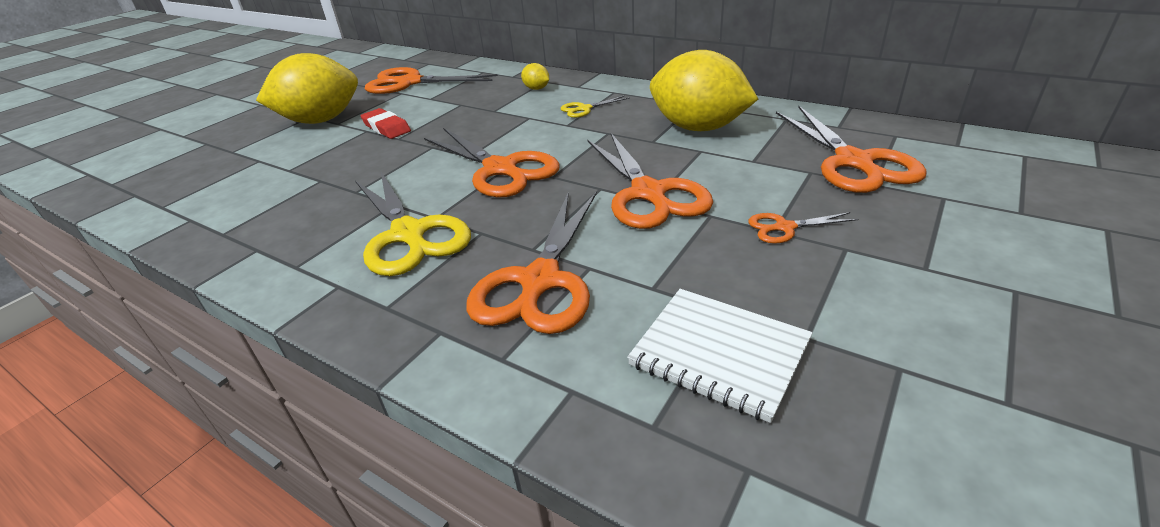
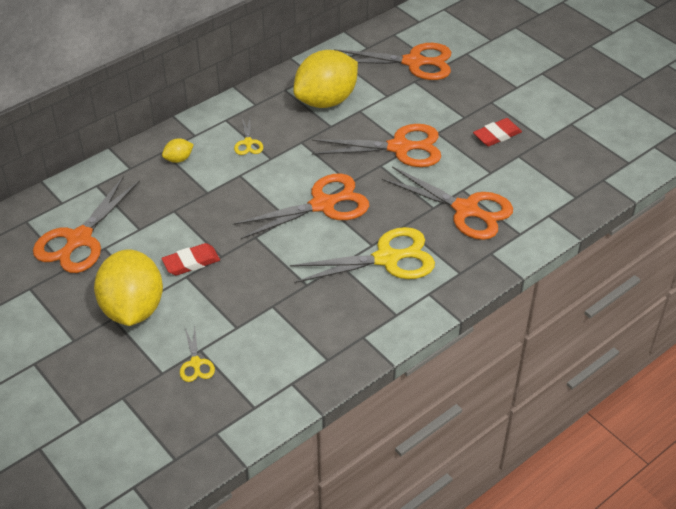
camera: 75 degrees left, 10 degrees up
(239, 163) = (196, 363): none -> yellow scissors
(719, 353) = (544, 166): white notebook -> none
(759, 273) = (497, 135): none -> red eraser
(784, 228) = (464, 113): orange scissors -> none

